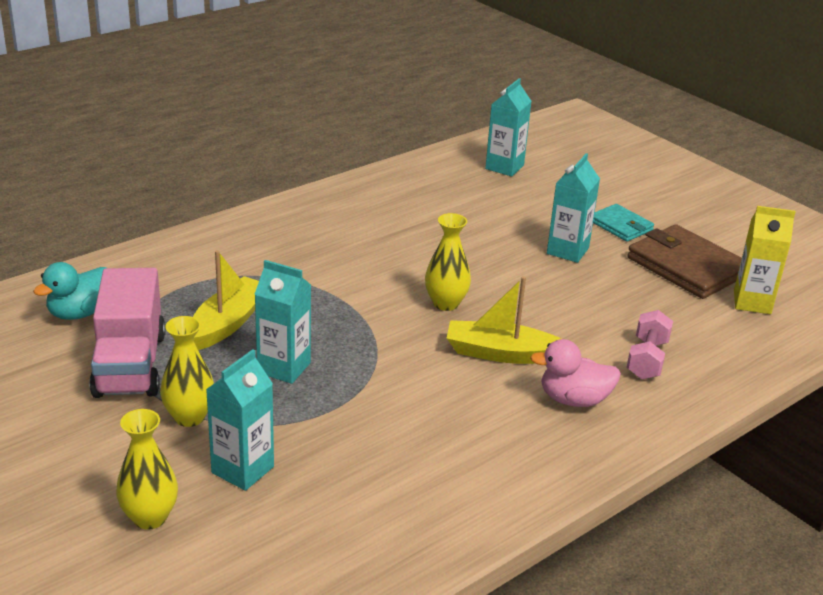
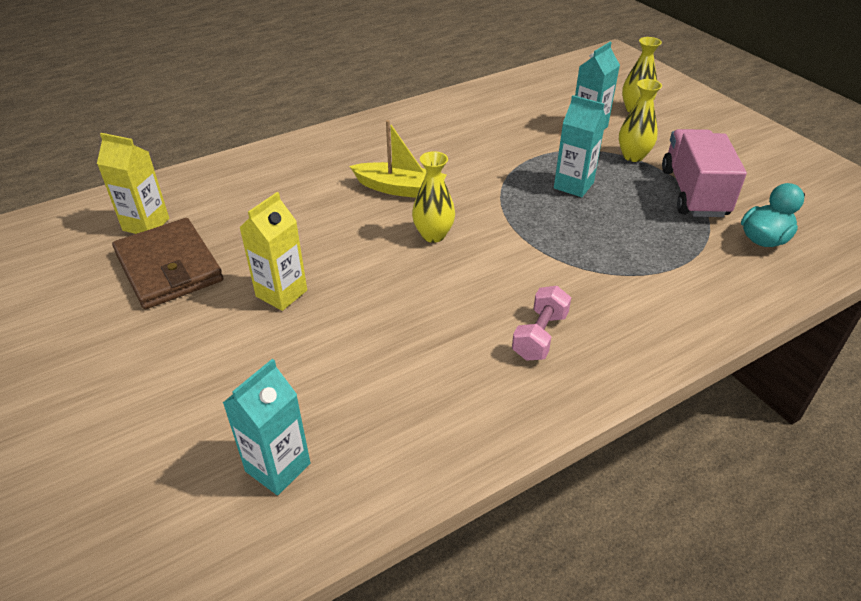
camera: 170 degrees left, 10 degrees up
(228, 323) = (628, 224): yellow boat -> none
(567, 251) = (281, 293): turquoise carton -> yellow carton
(574, 400) = (361, 155): pink duck -> none
(621, 226) = (192, 330): turquoise wallet -> none
(647, 359) = (286, 179): pink dumbbell -> pink dumbbell (540, 336)

